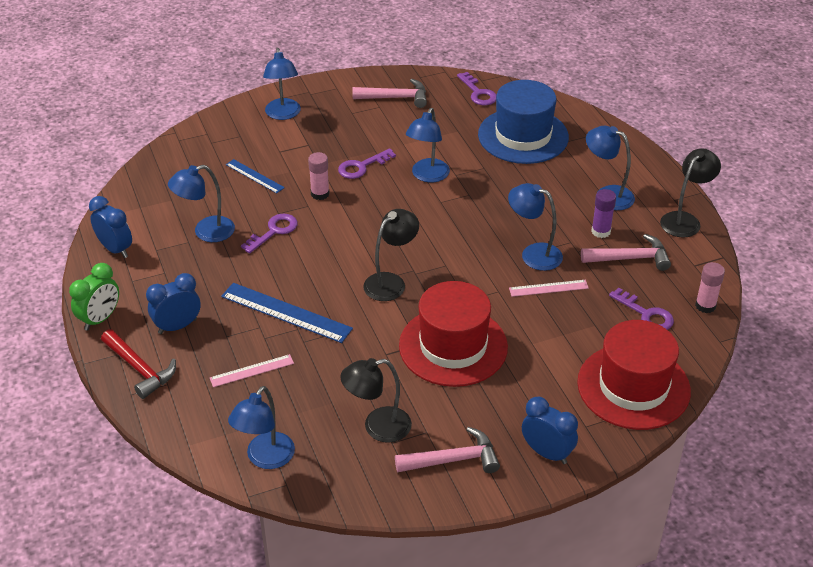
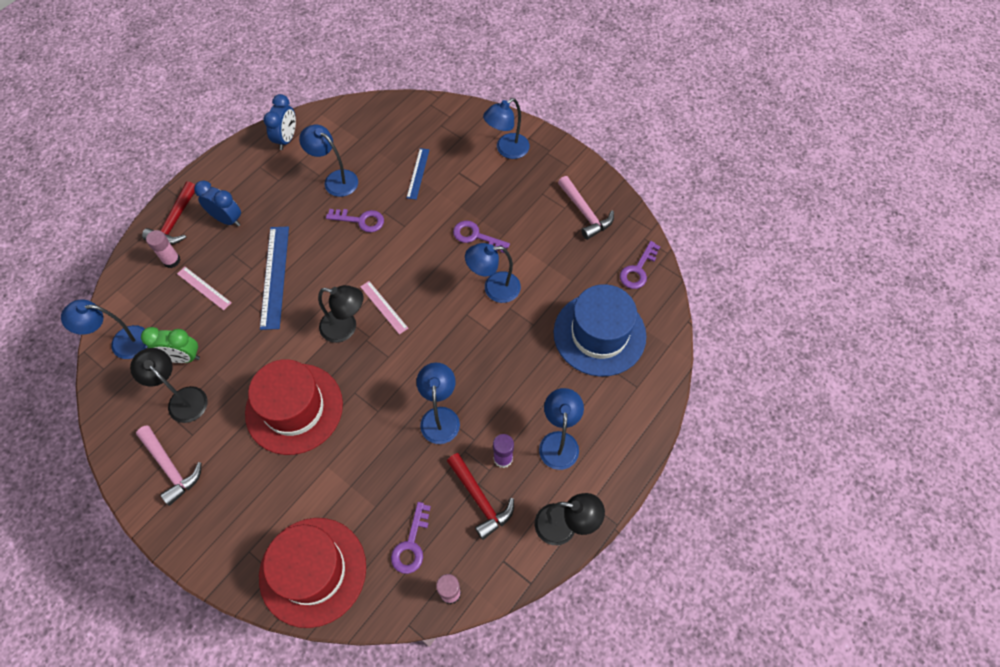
camera: 60 degrees right, 20 degrees up
(100, 319) = (212, 172): green clock -> green clock (182, 357)
(320, 194) = (423, 226): pink glue stick -> pink glue stick (171, 260)
(547, 453) = (205, 534): blue clock -> none
(548, 288) = (402, 448): pink ruler -> pink ruler (383, 307)
(630, 258) = (480, 500): pink hammer -> red hammer

